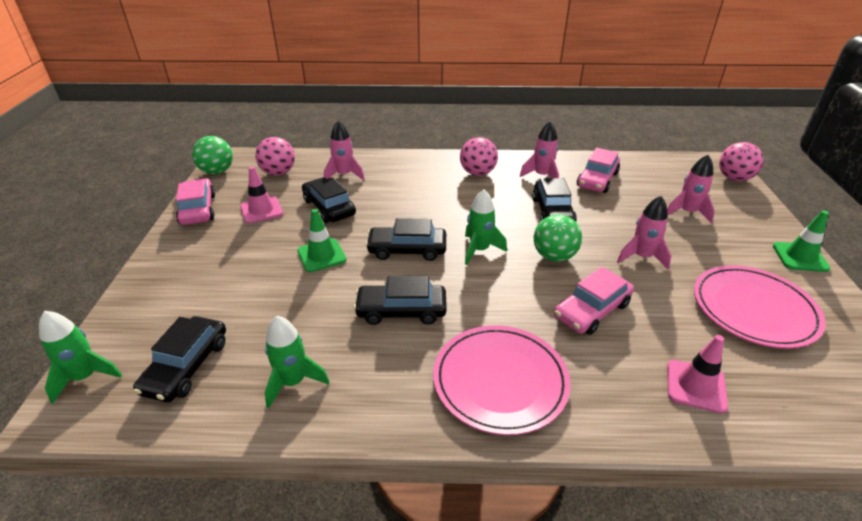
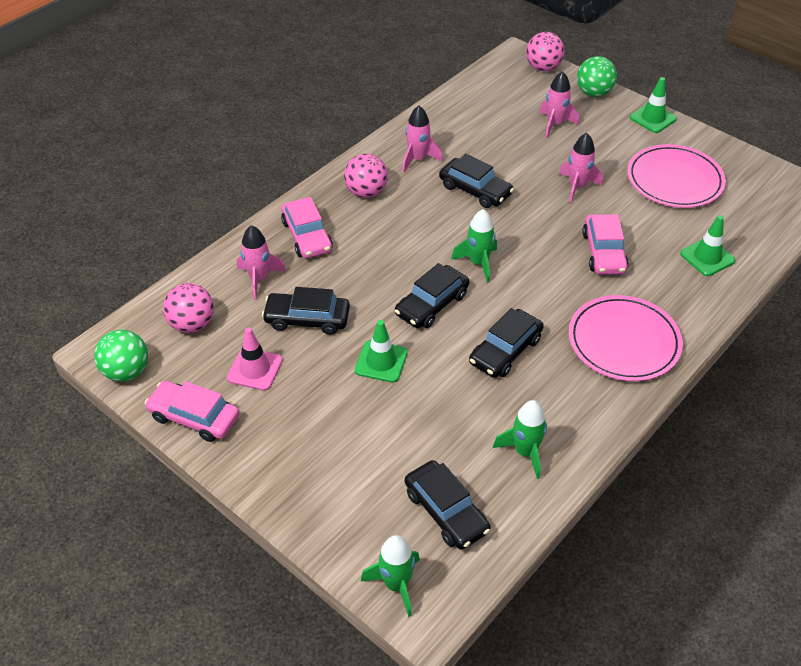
camera: 50 degrees left, 10 degrees up
(554, 256) = (529, 229): green ball -> green ball (593, 93)
(597, 180) = (461, 134): pink car -> pink car (307, 236)
(696, 386) = (707, 257): pink traffic cone -> green traffic cone

